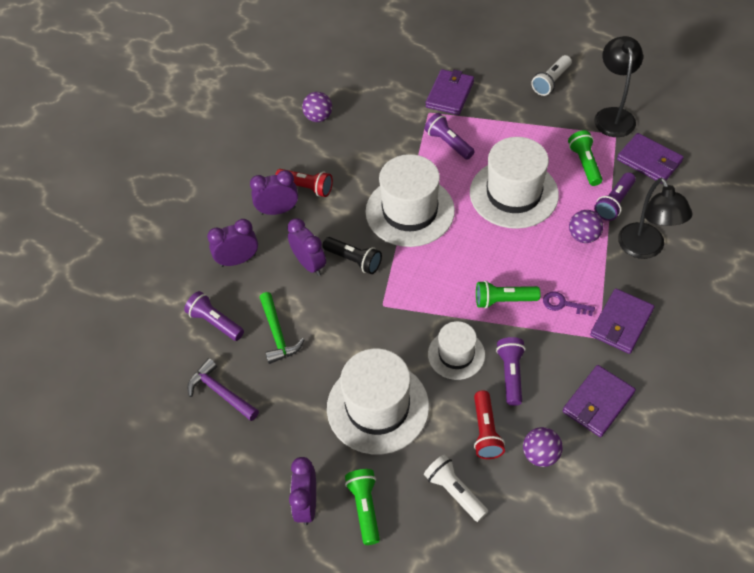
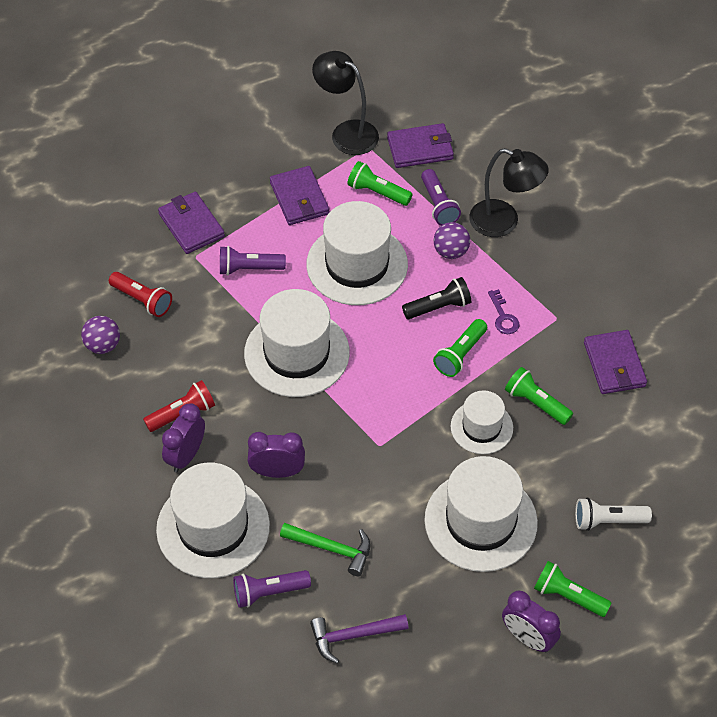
camera: 55 degrees left, 0 degrees up
(238, 260) = (213, 527): purple clock -> white hat
(354, 260) = (308, 434): black flashlight -> black flashlight (438, 307)
(485, 431) = (573, 460): red flashlight -> red flashlight (142, 300)
(511, 374) = (536, 403): purple flashlight -> green flashlight
(540, 454) = (625, 437): purple ball -> none
(551, 82) = (260, 143): white flashlight -> none
(563, 304) = (503, 317): purple key -> purple key turned 75 degrees counterclockwise
(621, 323) = (557, 293): purple wallet -> purple wallet (299, 198)

